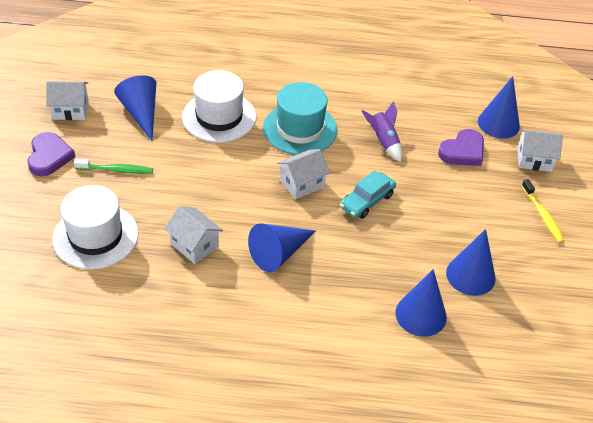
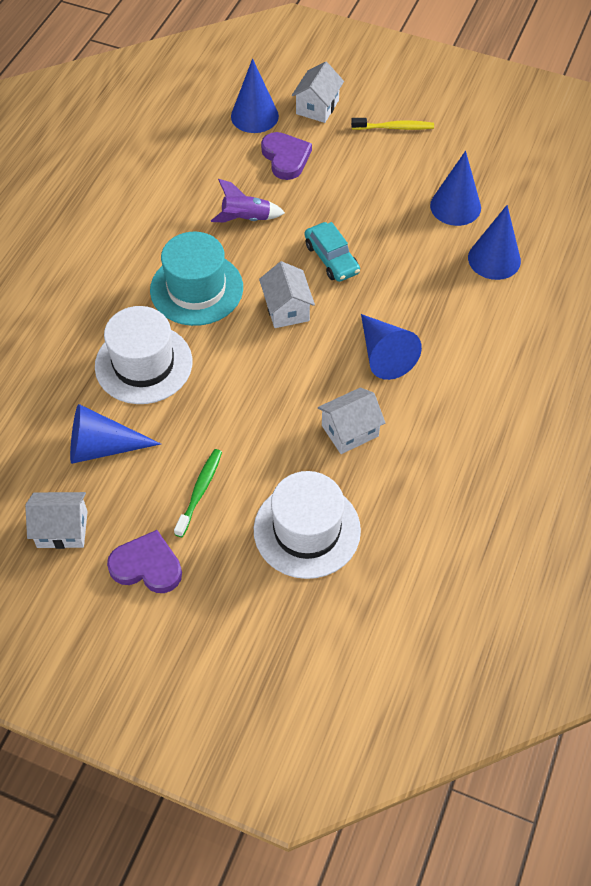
camera: 70 degrees left, 10 degrees up
(70, 110) = (62, 529): white house -> white house turned 75 degrees clockwise

